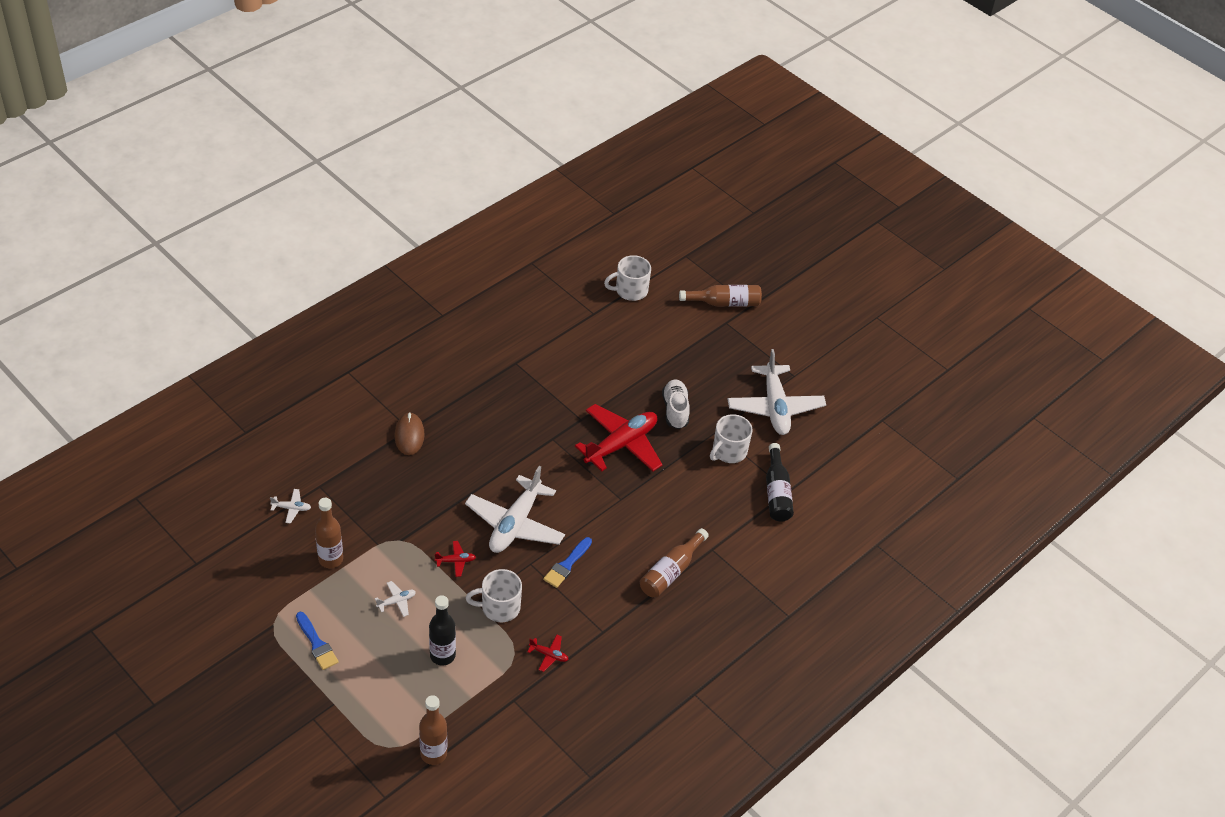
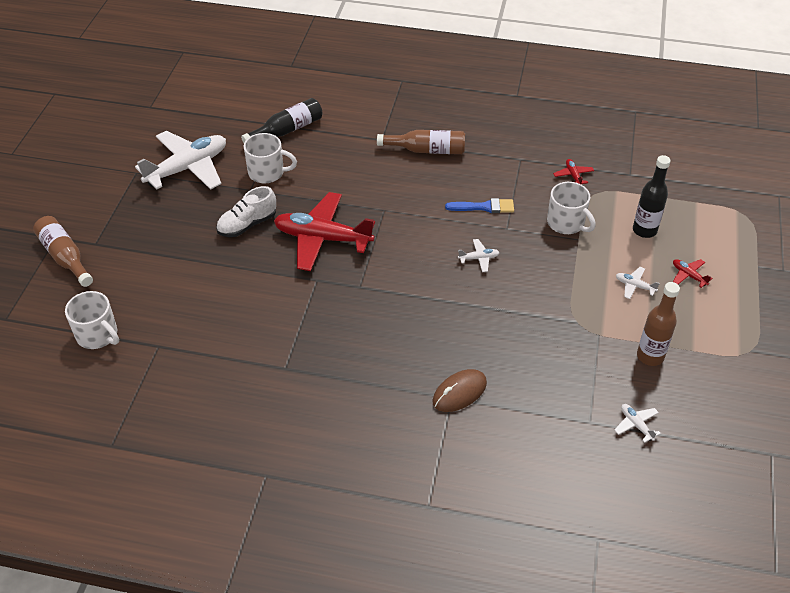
camera: 120 degrees left, 0 degrees up
(317, 644) = (729, 310): blue brush -> none
(433, 754) = (719, 190): brown bottle -> none
(456, 561) = (556, 273): red plane -> red plane (688, 275)
(515, 524) = (479, 258): white plane -> white plane, size x0.40

